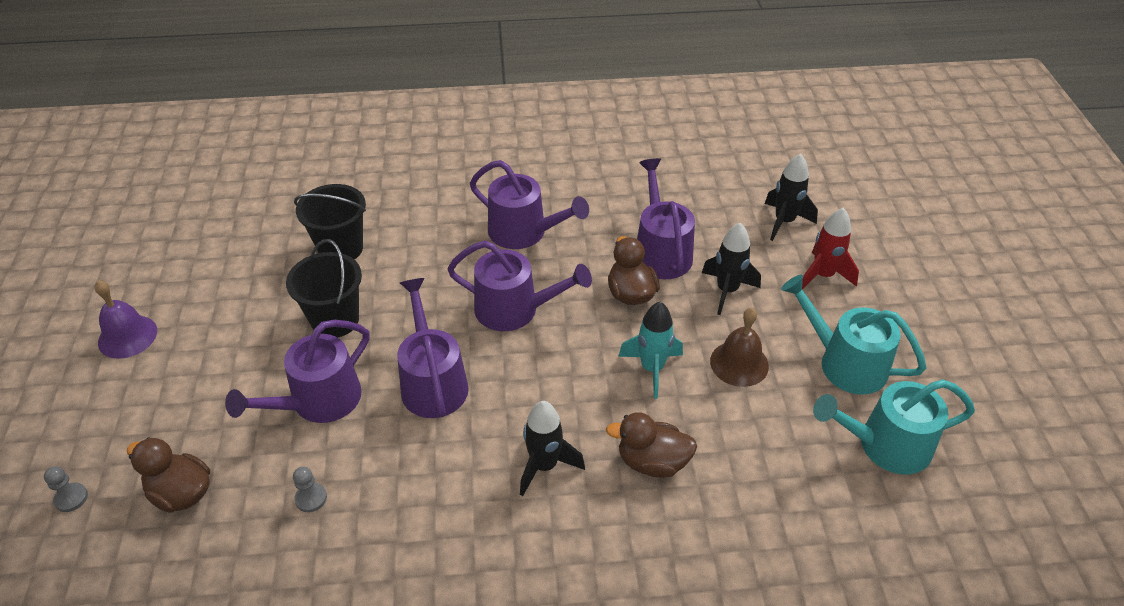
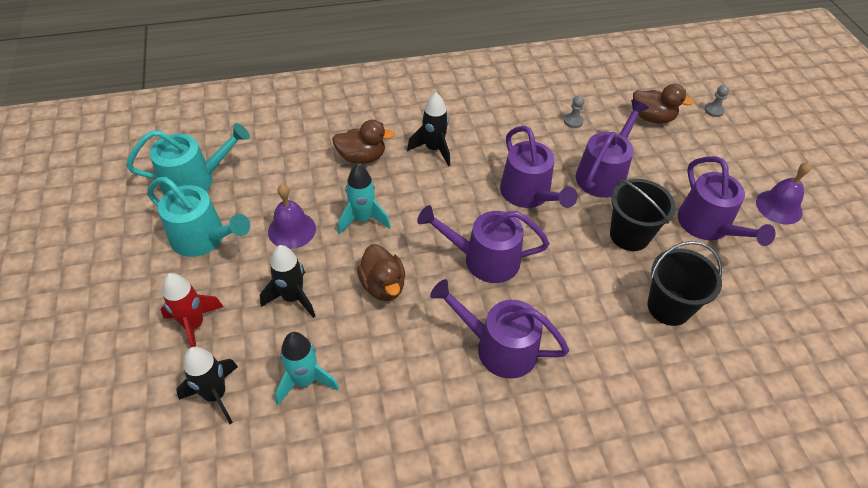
camera: 170 degrees right, 5 degrees up
(661, 251) = (355, 337): purple watering can -> purple watering can (708, 226)
(706, 224) = (305, 381): none -> turquoise rocket
(739, 363) = (292, 230): brown bell -> purple bell

